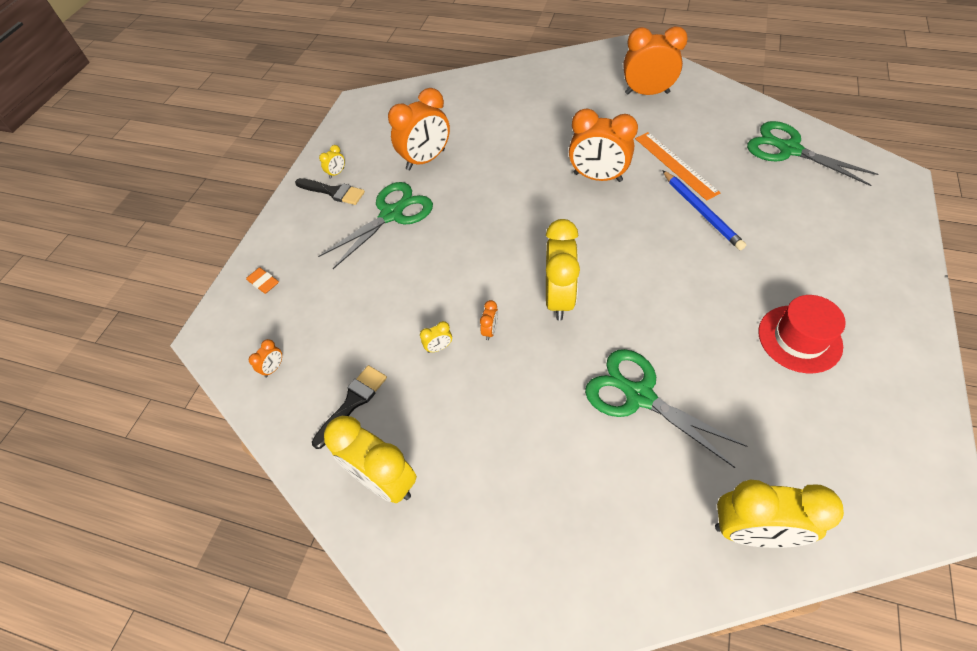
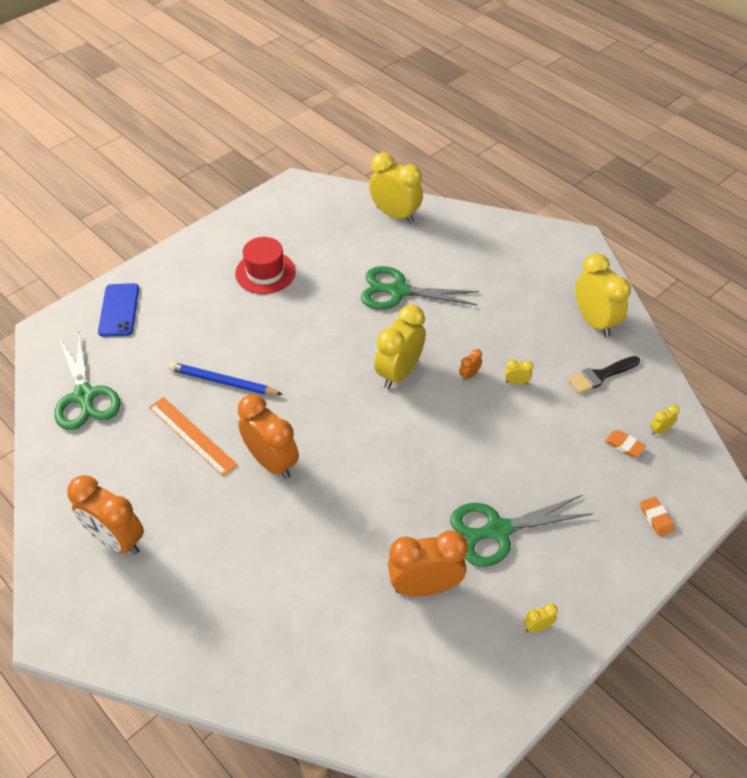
camera: 155 degrees left, 5 degrees down
(273, 368) = (659, 430): orange clock -> yellow clock
(306, 334) = (624, 445): none -> orange eraser
(333, 192) = (550, 598): black brush -> none
(638, 395) = (398, 291): green scissors -> green scissors turned 120 degrees clockwise
(675, 165) = (192, 435): orange ruler -> orange ruler turned 45 degrees counterclockwise
(701, 212) = (223, 382): blue pencil -> blue pencil turned 75 degrees counterclockwise
(871, 223) = (119, 310): none -> blue phone

